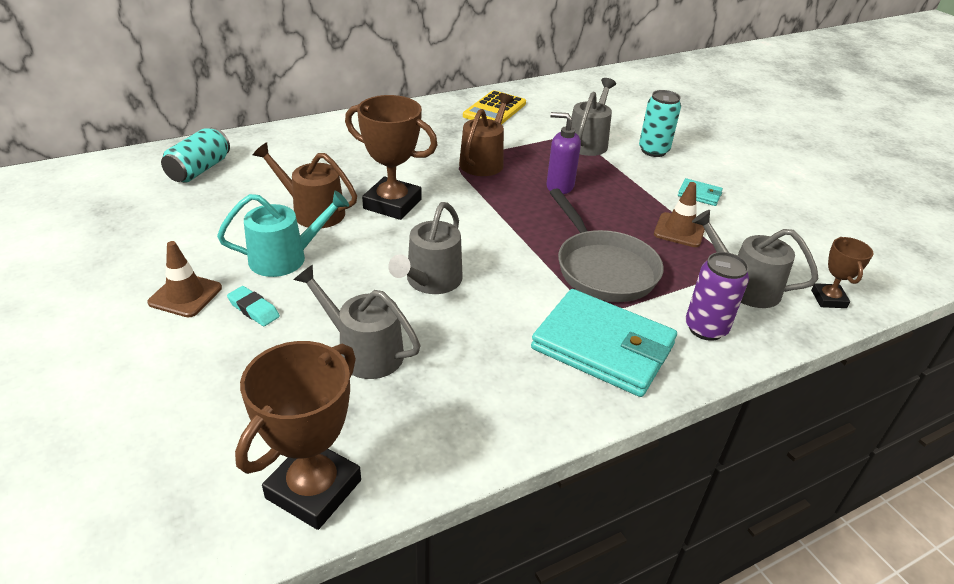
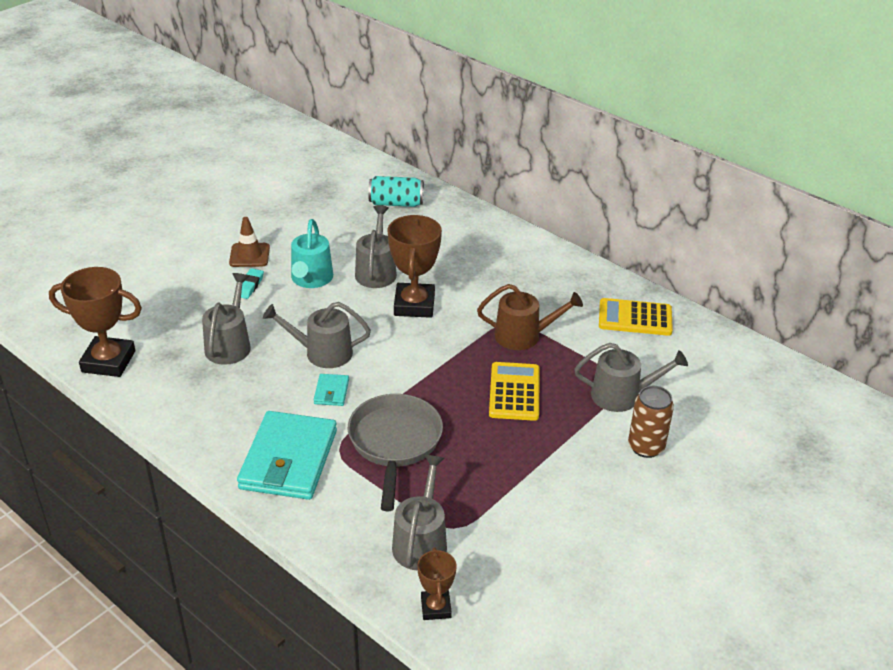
camera: 70 degrees right, 0 degrees up
(285, 258) = (311, 279): turquoise watering can -> turquoise watering can turned 45 degrees clockwise
(313, 212) = (376, 271): brown watering can -> grey watering can
(559, 186) = (514, 392): purple soap dispenser -> yellow calculator
(603, 268) = (394, 443): grey pan -> grey pan turned 135 degrees clockwise
(653, 151) = (646, 447): turquoise can -> brown can
(679, 230) = (491, 486): brown traffic cone -> none
(699, 194) = (575, 494): turquoise wallet -> turquoise wallet (331, 392)
(705, 328) = (342, 519): purple can -> none
(828, 299) = (436, 607): brown trophy -> brown trophy turned 75 degrees counterclockwise

